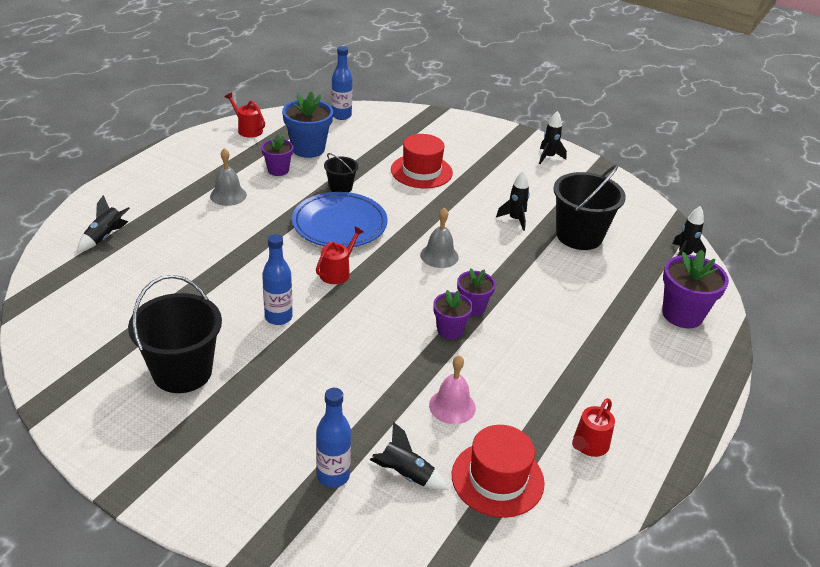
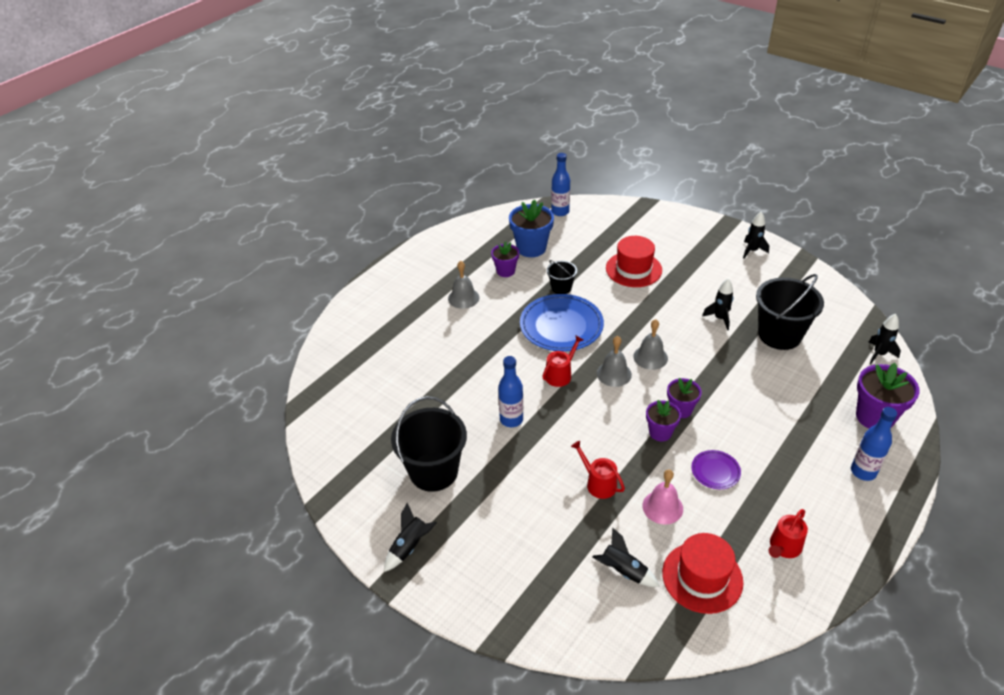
camera: 10 degrees right, 5 degrees up
(105, 237) = (362, 341): black rocket -> black rocket (410, 547)
(248, 130) = (477, 229): red watering can -> red watering can (598, 483)
(333, 476) = (562, 571): blue bottle -> blue bottle (863, 472)
(398, 272) = (614, 374): none -> grey bell
(511, 369) = (715, 471): none -> purple plate

